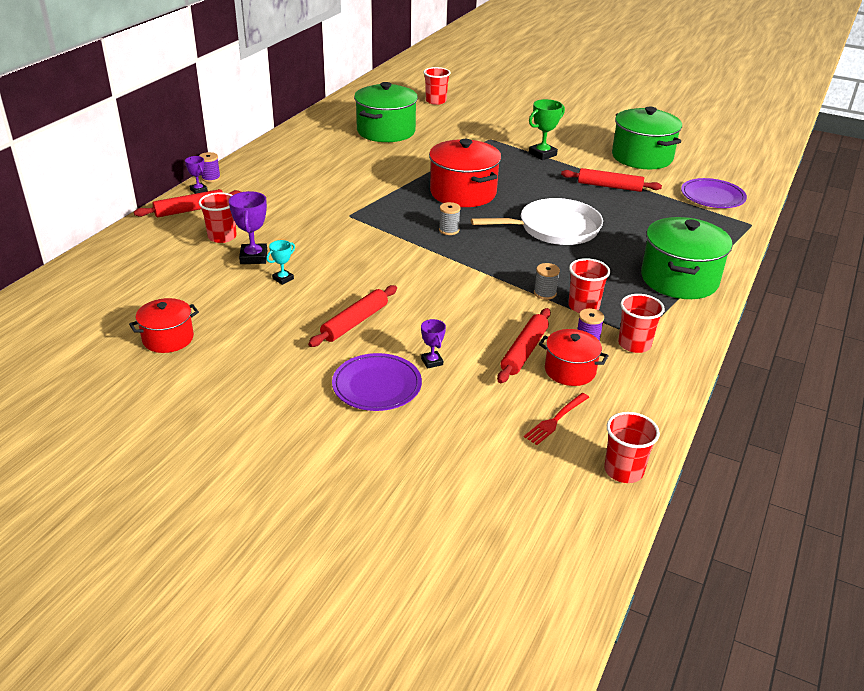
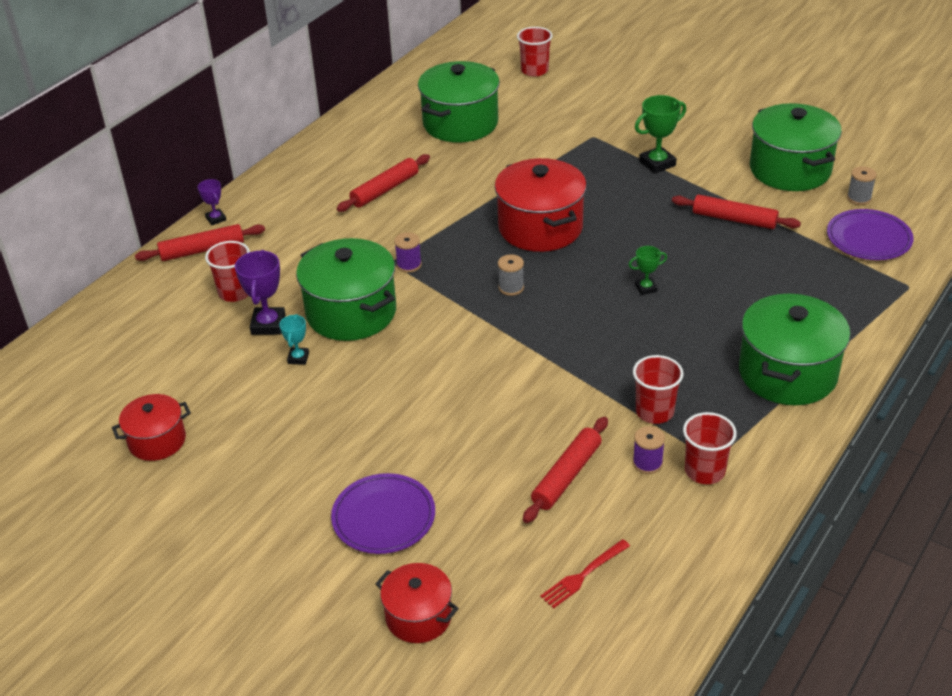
camera: 10 degrees right, 5 degrees up
(211, 178) = (232, 200): purple spool -> purple spool (409, 265)
(283, 279) = (298, 358): turquoise trophy -> turquoise trophy turned 45 degrees counterclockwise
(322, 248) = (351, 312): none -> green pot
(355, 322) = (373, 425): red rolling pin -> red rolling pin (385, 190)
(432, 362) = (453, 486): purple trophy -> none
(545, 293) = (611, 390): grey spool -> grey spool (859, 198)
(554, 228) = (646, 288): white pan -> green trophy
(570, 370) = (616, 506): red pot -> red pot (418, 617)
(623, 470) = (647, 649): red cup -> none

